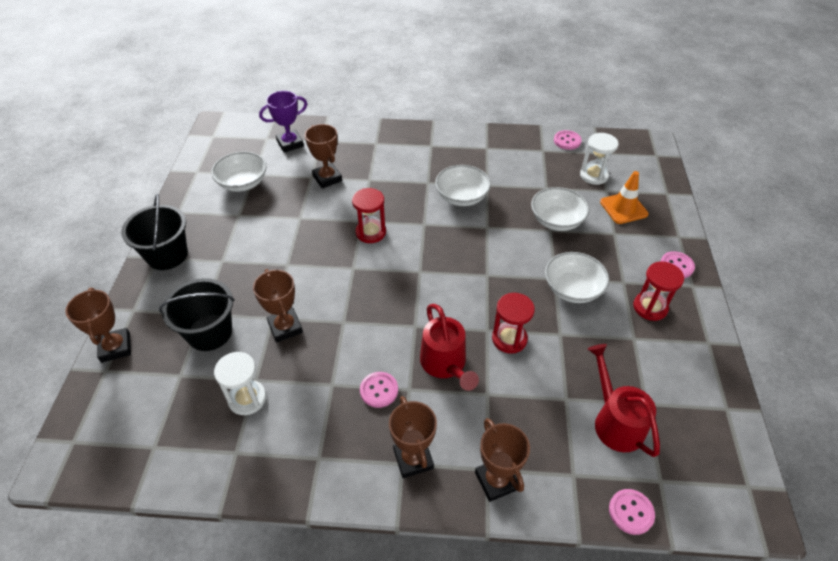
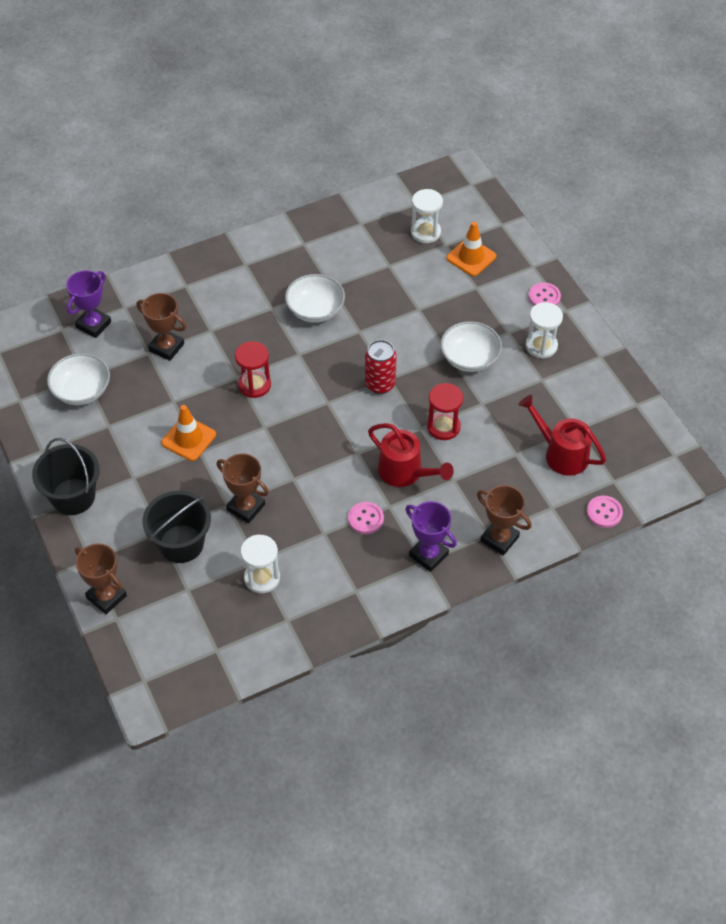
camera: 30 degrees left, 5 degrees up
(287, 250) = (188, 439): none -> orange traffic cone
(413, 459) = (428, 555): brown trophy -> purple trophy
(475, 276) = (380, 384): none -> red can
(556, 220) = (418, 296): white bowl -> none
(567, 141) = (378, 202): pink button -> none
(650, 307) = (541, 346): red hourglass -> white hourglass

